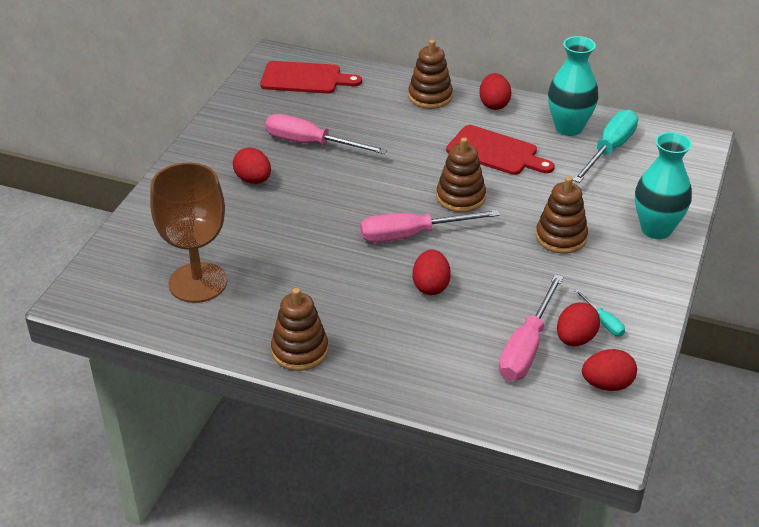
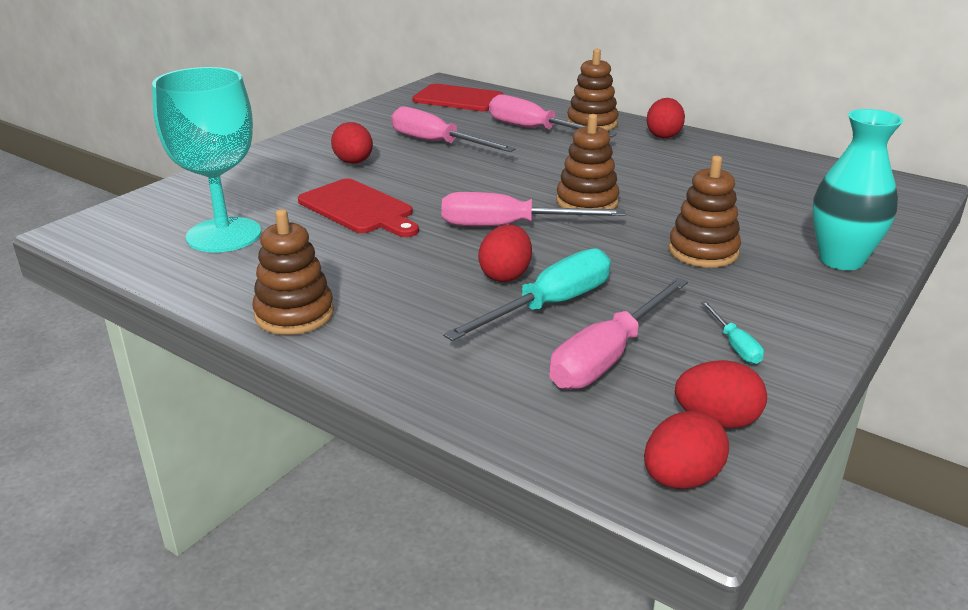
camera: 15 degrees right, 10 degrees down
(198, 282) = (224, 235): brown goblet -> turquoise goblet
(386, 113) = (535, 130): none -> pink screwdriver
(496, 152) = (649, 170): red cutting board -> red cutting board (359, 209)
(568, 128) = (748, 161): turquoise vase -> none
(575, 339) = (685, 358): red egg -> red egg (681, 479)
(609, 150) = (795, 183): turquoise screwdriver -> turquoise screwdriver (549, 306)

